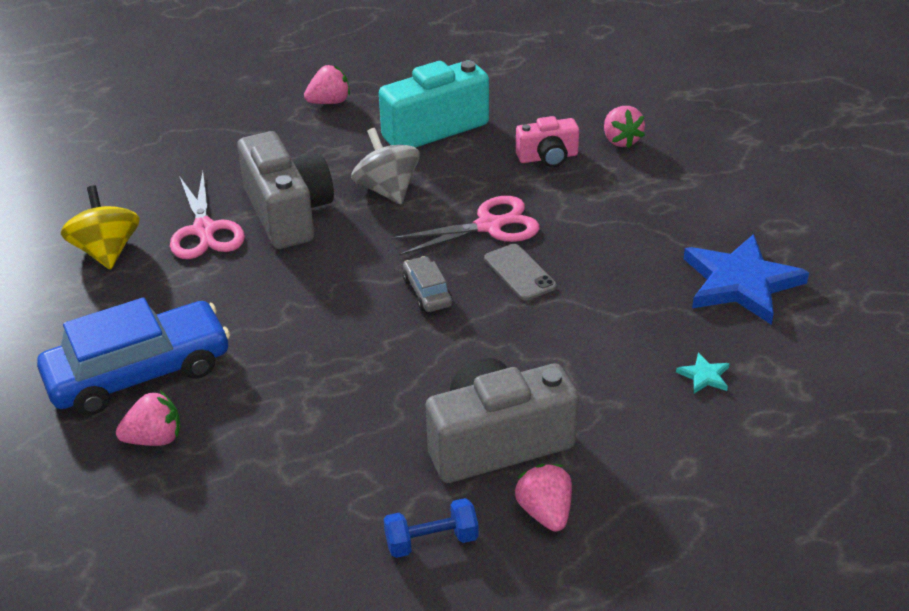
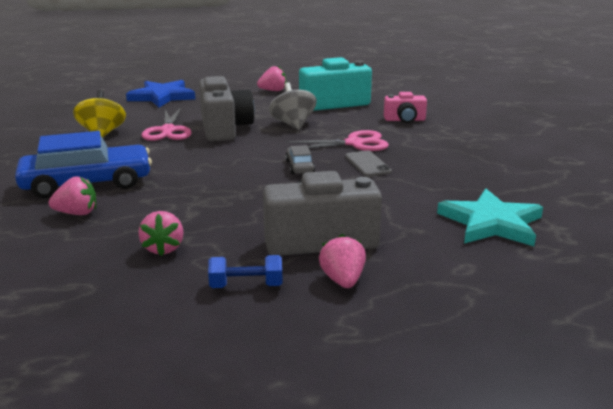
camera: 10 degrees right, 15 degrees down
(621, 140) = (456, 117): pink strawberry -> pink strawberry (163, 248)
(704, 376) = (491, 223): turquoise star -> turquoise star, size x2.49
(741, 283) = (529, 182): blue star -> blue star (162, 97)

